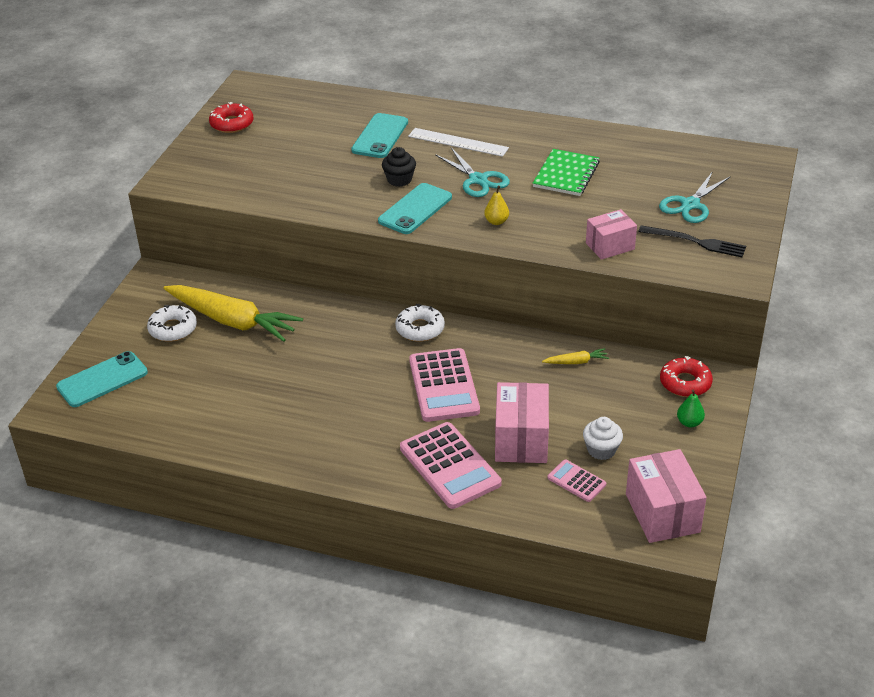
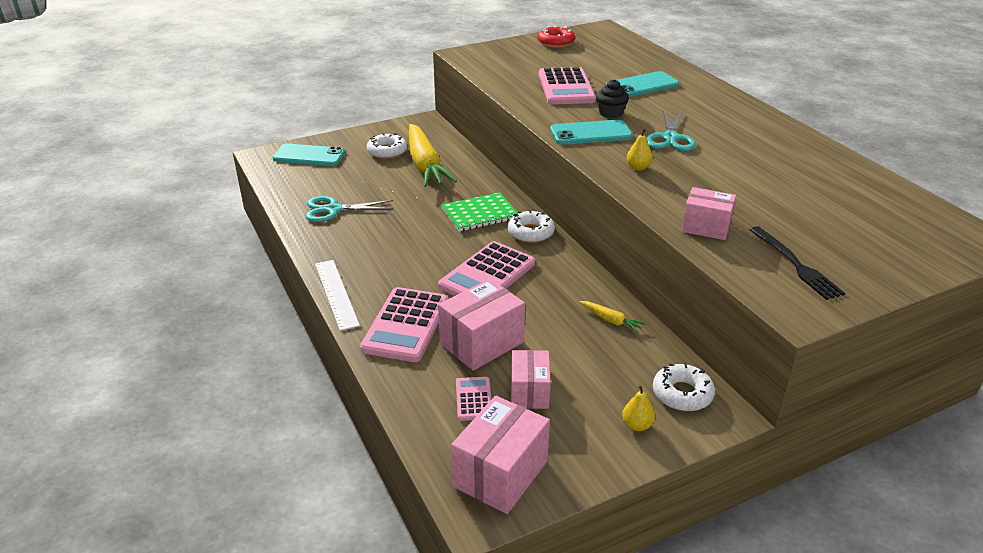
camera: 45 degrees right, 5 degrees down
(322, 172) = (566, 87): none -> pink calculator
(458, 142) = (695, 111): white ruler -> white ruler (336, 294)
(566, 174) = (751, 166): green notebook -> green notebook (480, 214)
(601, 450) = (529, 392): white cupcake -> pink box
(685, 383) = (682, 394): red donut -> white donut
(689, 423) = (637, 425): green pear -> yellow pear
(690, 205) = (838, 237): turquoise scissors -> turquoise scissors (333, 210)

